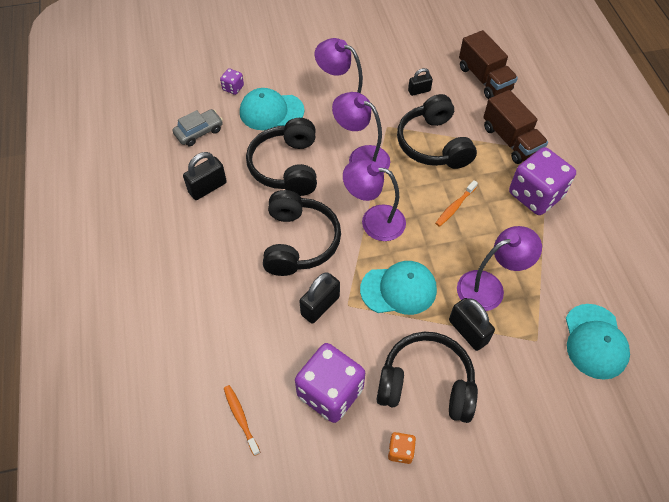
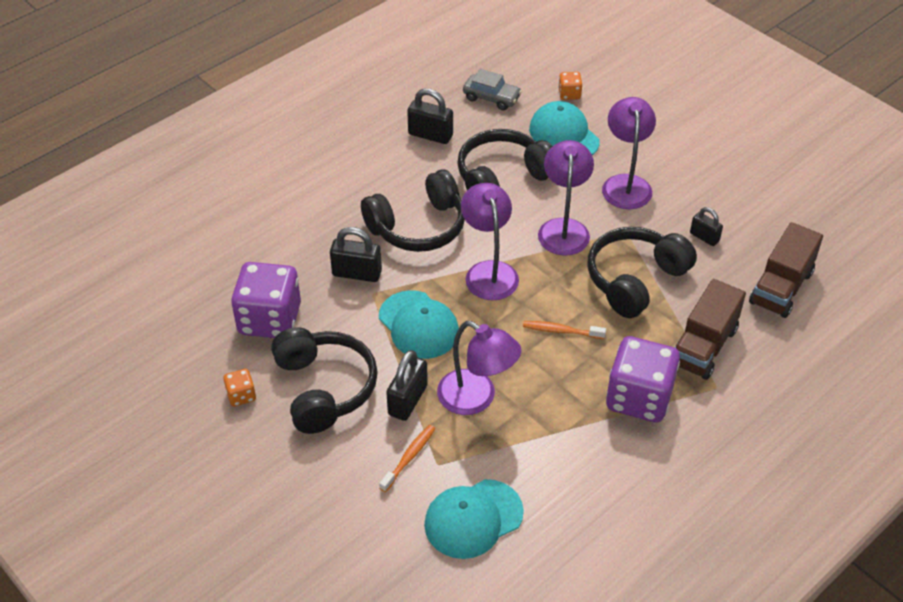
camera: 60 degrees right, 10 degrees down
(233, 88) = (569, 94): purple dice -> orange dice
(241, 418) = (206, 269): orange toothbrush -> orange toothbrush (409, 457)

